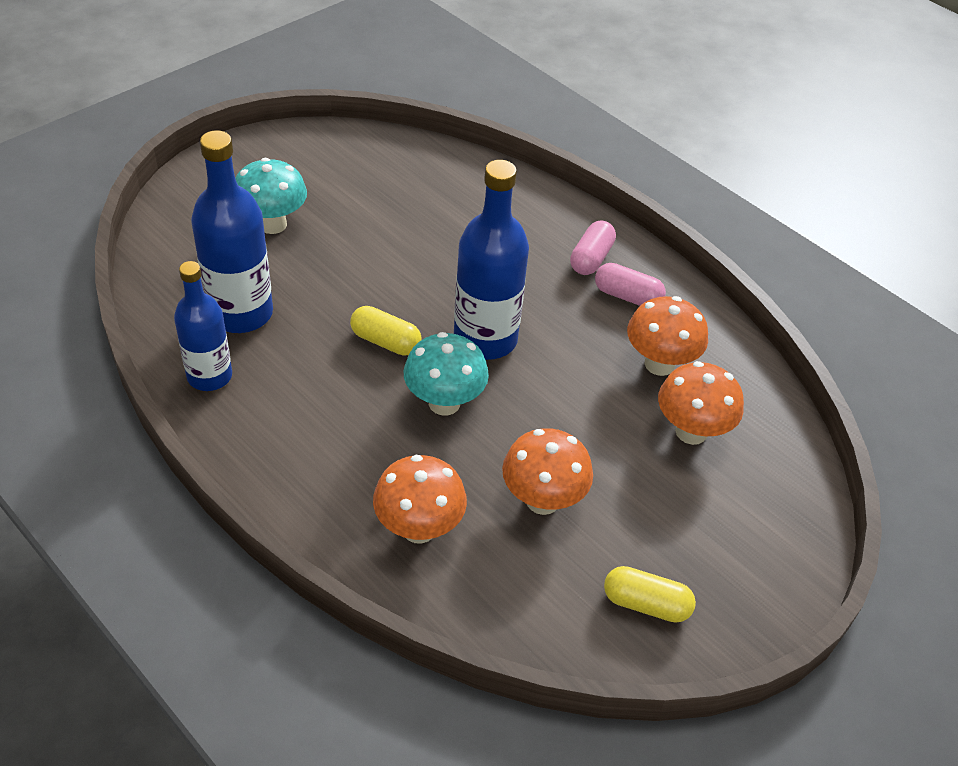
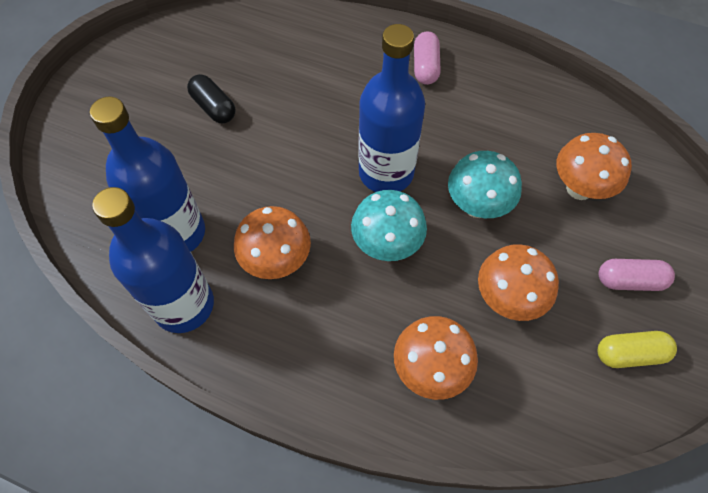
camera: 20 degrees left, 15 degrees up
(209, 376) = (184, 305): blue bottle -> blue bottle, size x1.51
(272, 224) = (157, 136): turquoise mushroom -> turquoise mushroom (477, 206)
(344, 218) = (214, 107): none -> black capsule
(385, 341) = (310, 208): yellow capsule -> none
(627, 296) = (470, 89): pink capsule -> pink capsule (629, 280)
(659, 364) = (525, 139): orange mushroom -> orange mushroom (277, 261)

